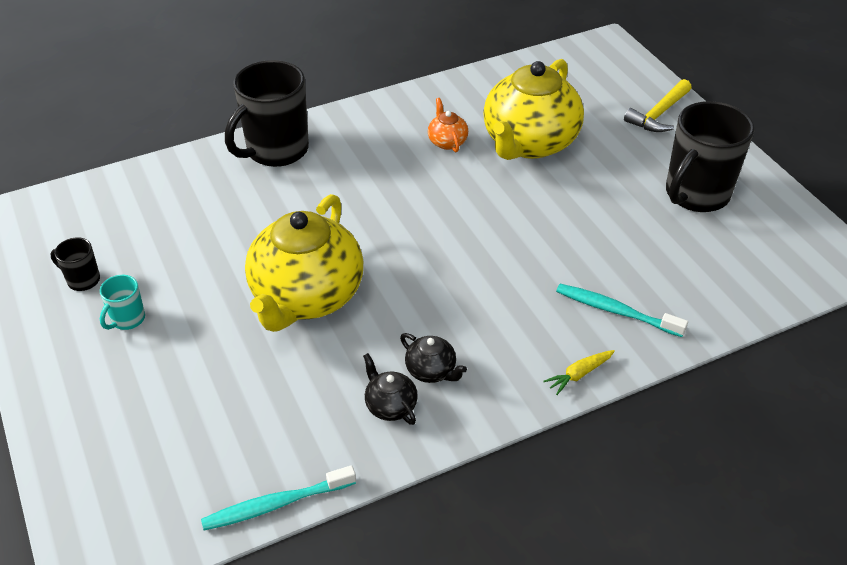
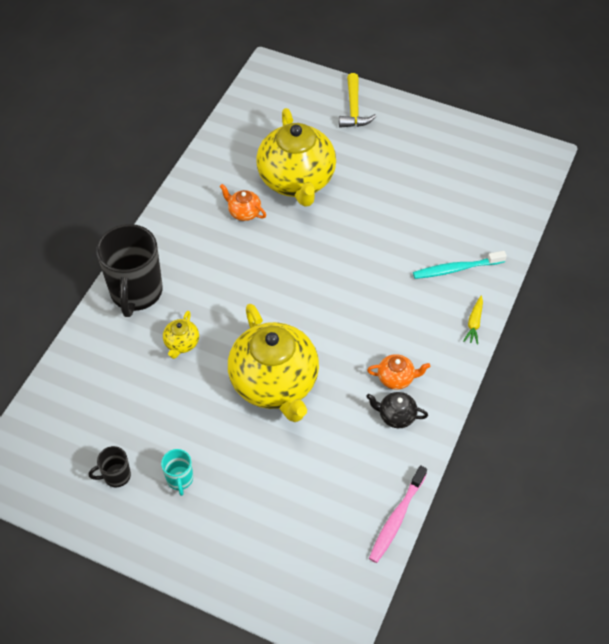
camera: 40 degrees left, 10 degrees up
(265, 212) = (181, 343): none -> yellow teapot
(276, 504) = (396, 518): turquoise toothbrush -> pink toothbrush
(431, 371) = (396, 378): black teapot -> orange teapot
(696, 194) = (428, 158): black mug -> none

